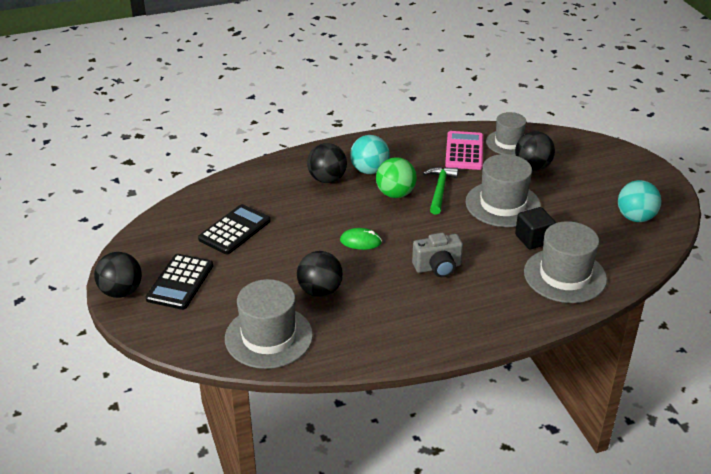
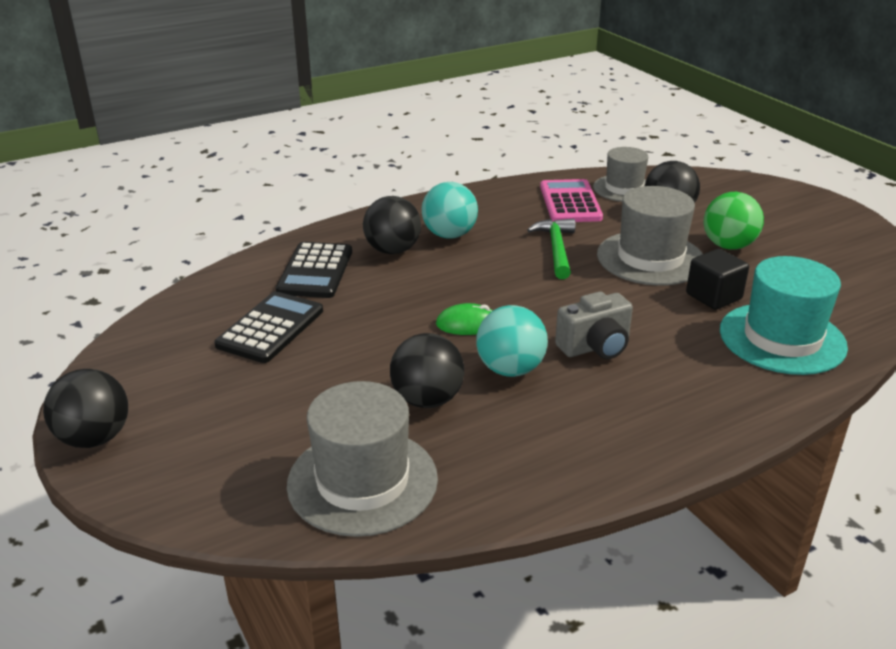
camera: 10 degrees left, 5 degrees down
(180, 282) = (195, 412): black calculator -> black calculator (315, 271)
(395, 194) = (496, 259): green ball -> green ball (728, 246)
(565, 275) = (782, 338): grey hat -> turquoise hat
(635, 217) = (834, 257): turquoise ball -> turquoise ball (510, 369)

